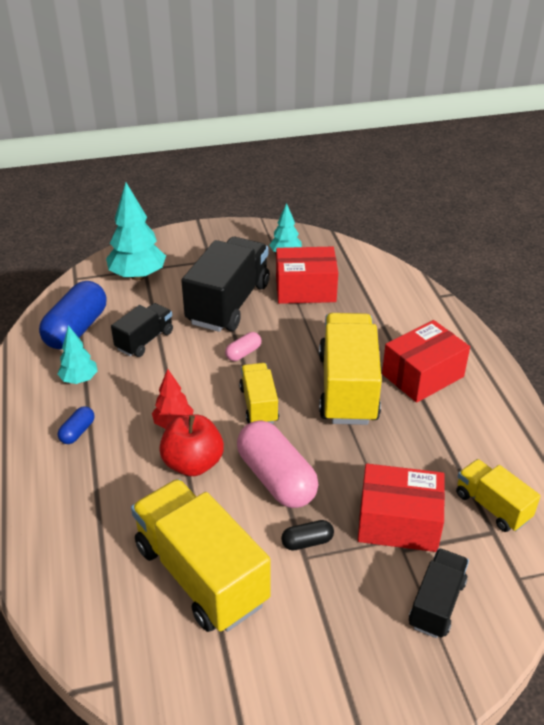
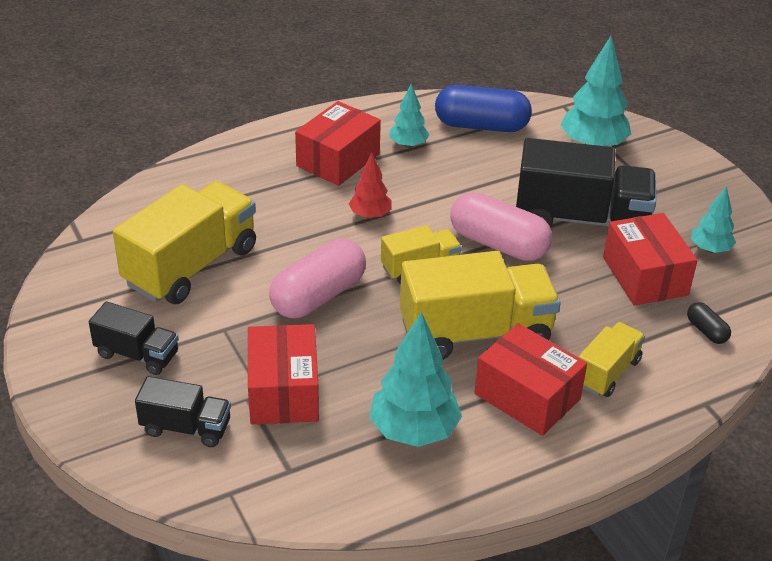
camera: 75 degrees right, 0 degrees up
(77, 432) = (338, 160): blue capsule -> red box
(144, 340) = (485, 172): black truck -> black truck (137, 354)
(193, 463) = (321, 237): red apple -> none
(243, 353) = (498, 244): pink capsule -> pink capsule, size x2.17
(307, 542) = (242, 328): black capsule -> black capsule (706, 331)
(453, 445) = (414, 431): none -> turquoise tree
(492, 506) = (326, 469): yellow truck -> yellow truck (607, 372)

